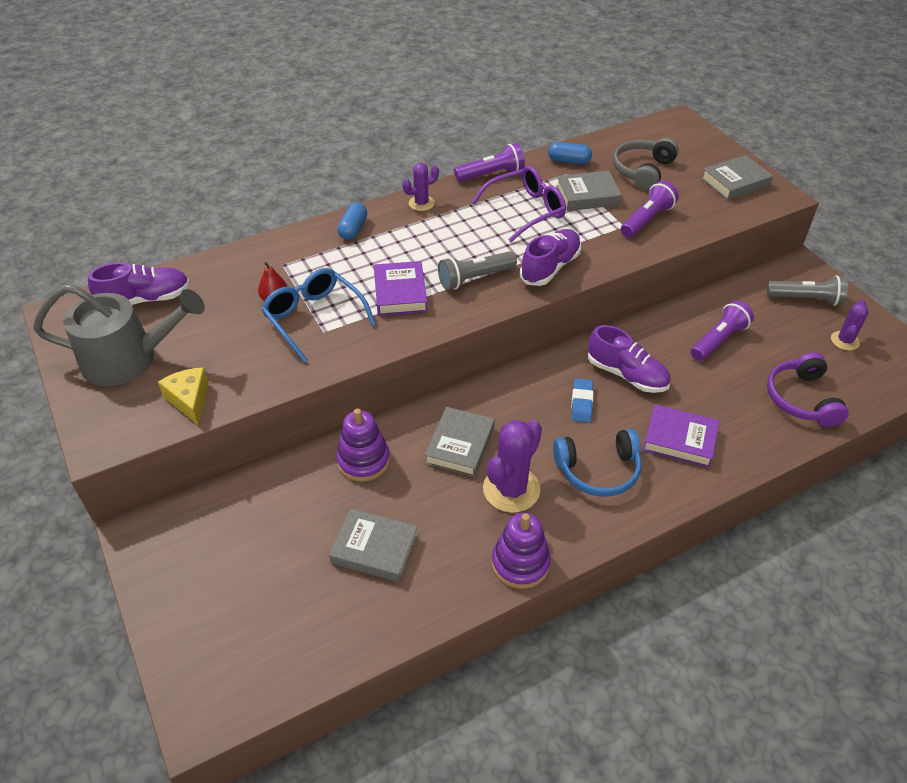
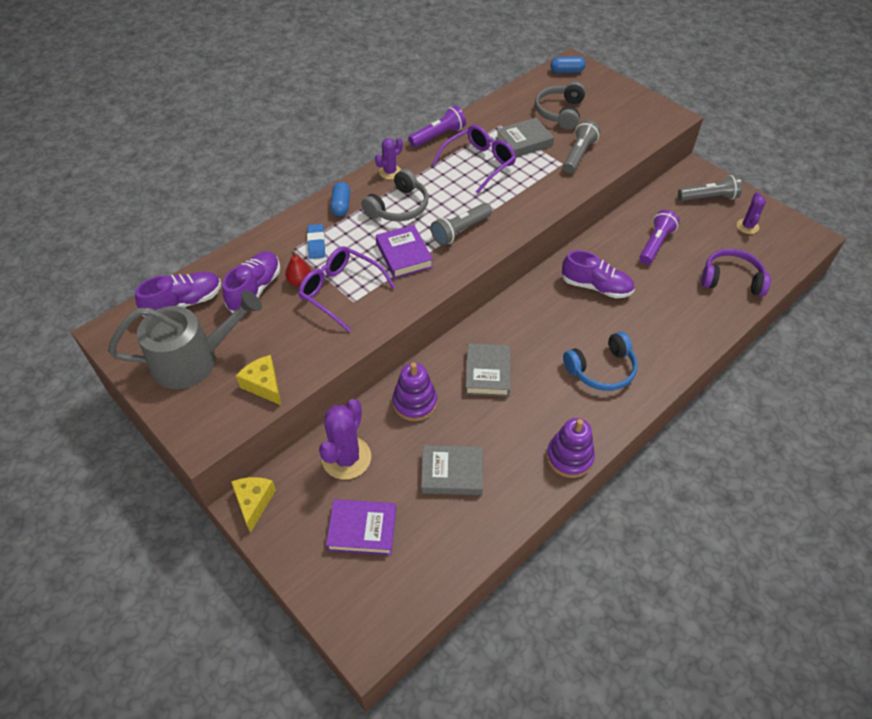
camera: 15 degrees left, 5 degrees up
(144, 529) = (254, 502): none -> yellow cheese
(314, 318) = (341, 291): blue glasses -> purple glasses
(415, 241) = (398, 207): none -> grey headphones
(511, 489) = (541, 400): purple cactus -> purple cactus (346, 458)
(550, 267) = (517, 210): purple shoe -> purple shoe (255, 289)
(569, 161) = (497, 113): blue capsule -> blue capsule (566, 71)
(581, 403) = (569, 317): blue eraser -> blue eraser (316, 243)
(647, 220) = (578, 155): purple flashlight -> grey flashlight
(679, 439) = (653, 331): purple book -> purple book (362, 529)
(735, 182) = (635, 110): grey book -> none
(801, 399) = (731, 280): purple headphones -> purple headphones turned 120 degrees clockwise

